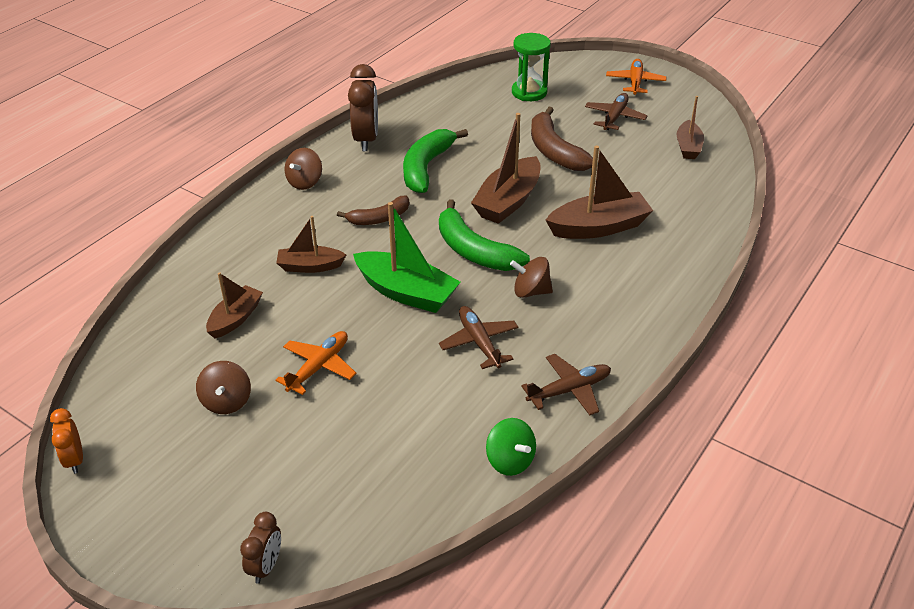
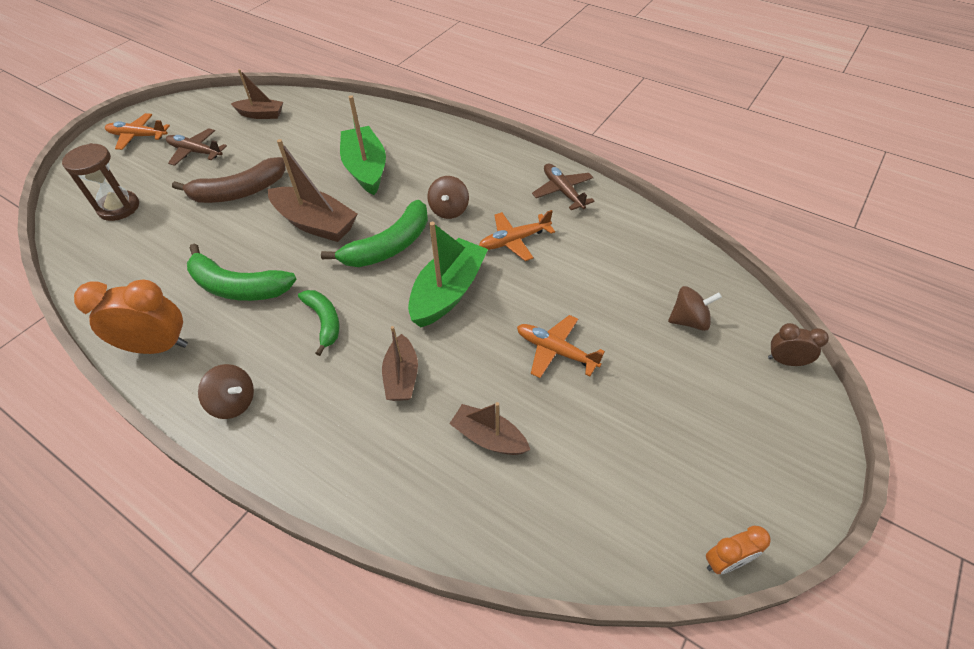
camera: 90 degrees left, 10 degrees up
(227, 401) = (613, 423): brown spinning top -> brown spinning top (689, 320)
(366, 140) = (158, 346): brown clock -> orange clock
(379, 218) = (324, 321): brown banana -> green banana
(479, 343) = (514, 240): brown plane -> orange plane
(510, 461) = (639, 222): green spinning top -> none
(529, 92) = (119, 207): green hourglass -> brown hourglass
(598, 227) = (366, 169): brown boat -> green boat

